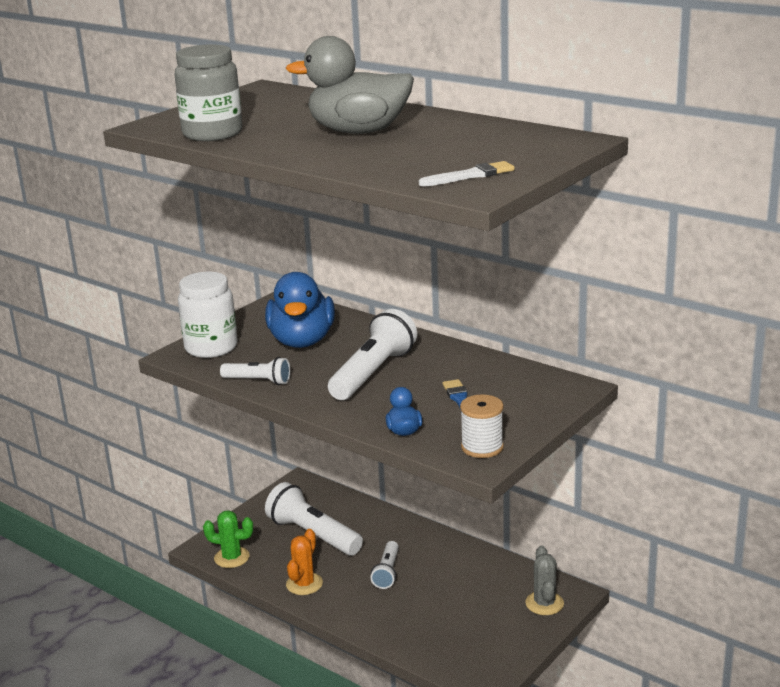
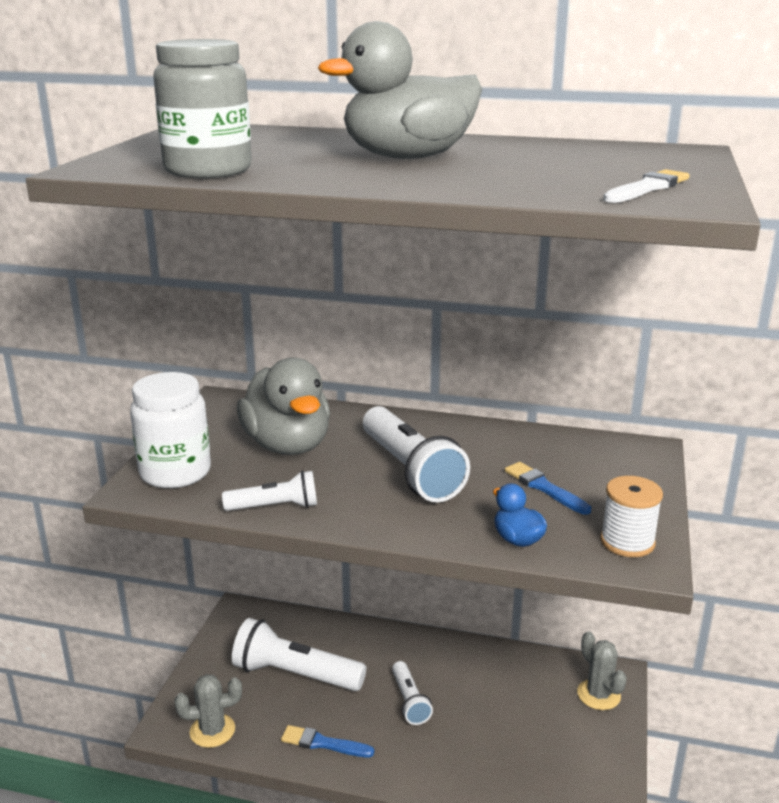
camera: 25 degrees left, 0 degrees up
(231, 557) = (212, 731): green cactus -> grey cactus
(302, 341) = (287, 445): blue duck -> grey duck
(304, 584) = (323, 743): orange cactus -> blue brush
(373, 373) = (410, 471): white flashlight -> white flashlight turned 150 degrees clockwise

